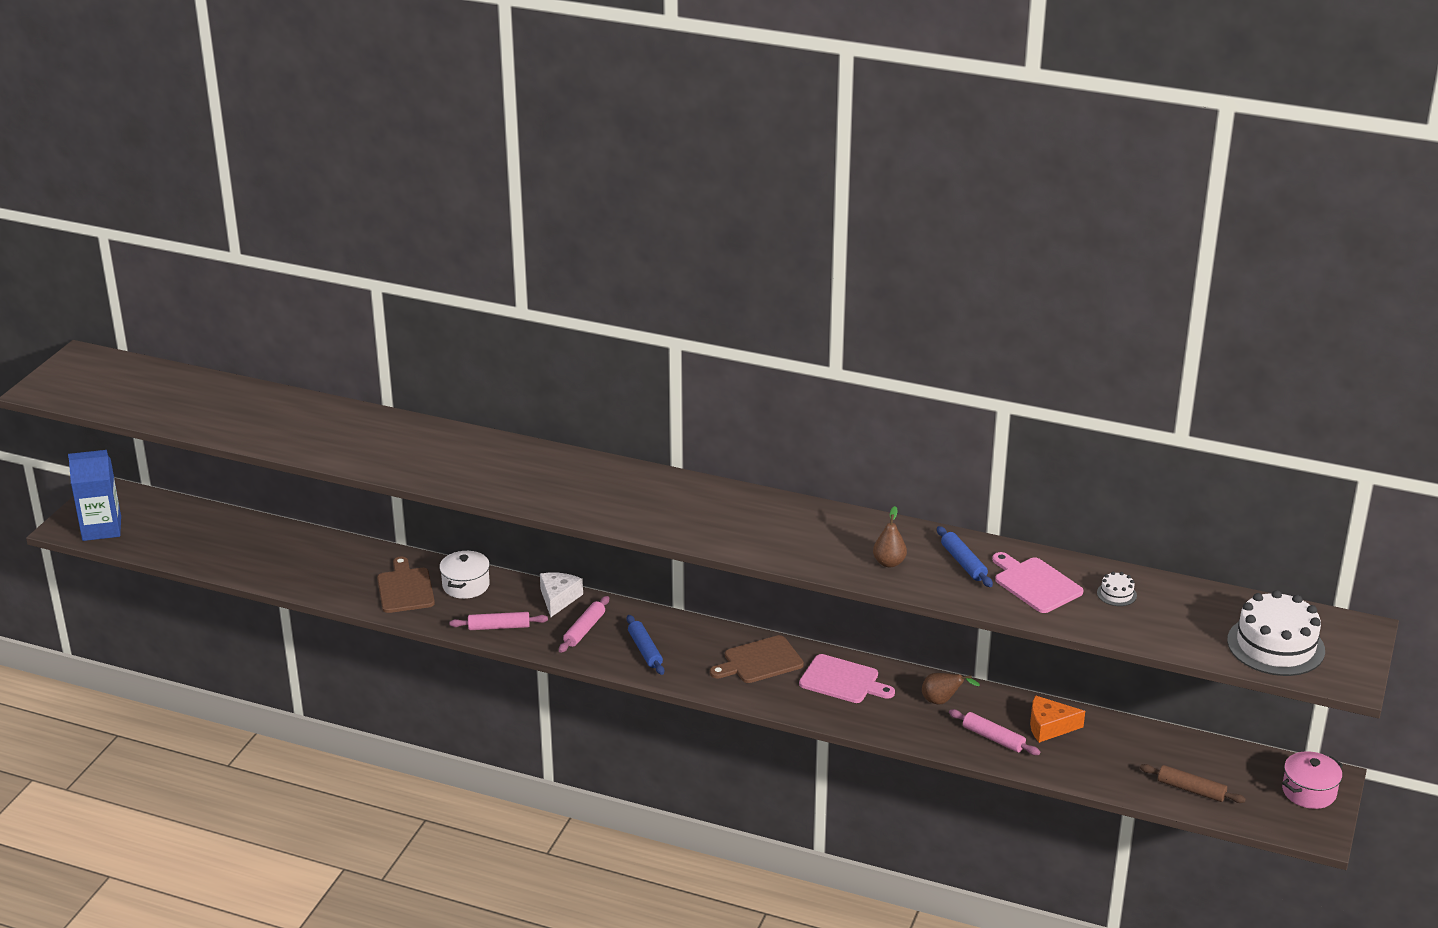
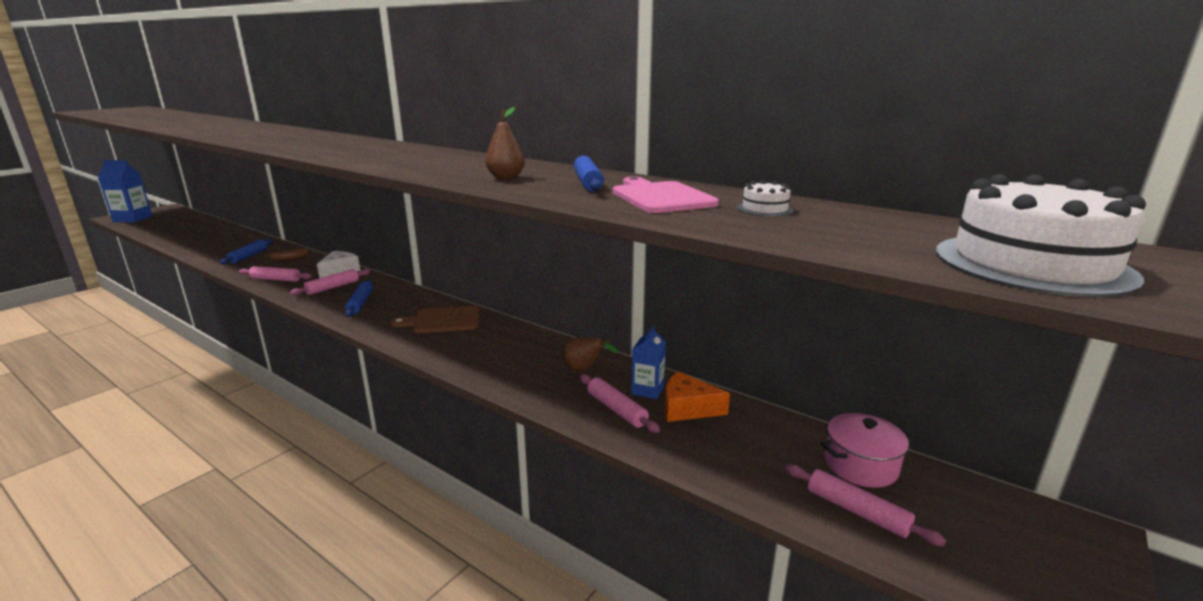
camera: 15 degrees right, 10 degrees down
(405, 588) = (249, 256): brown cutting board -> blue rolling pin
(466, 585) = (289, 259): white pot -> brown banana
(842, 680) = (501, 342): pink cutting board -> none
(1008, 714) = (647, 390): none -> blue carton
(1191, 789) = (857, 511): brown rolling pin -> pink rolling pin
(1309, 791) = (1053, 549): pink pot -> pink pot (860, 465)

